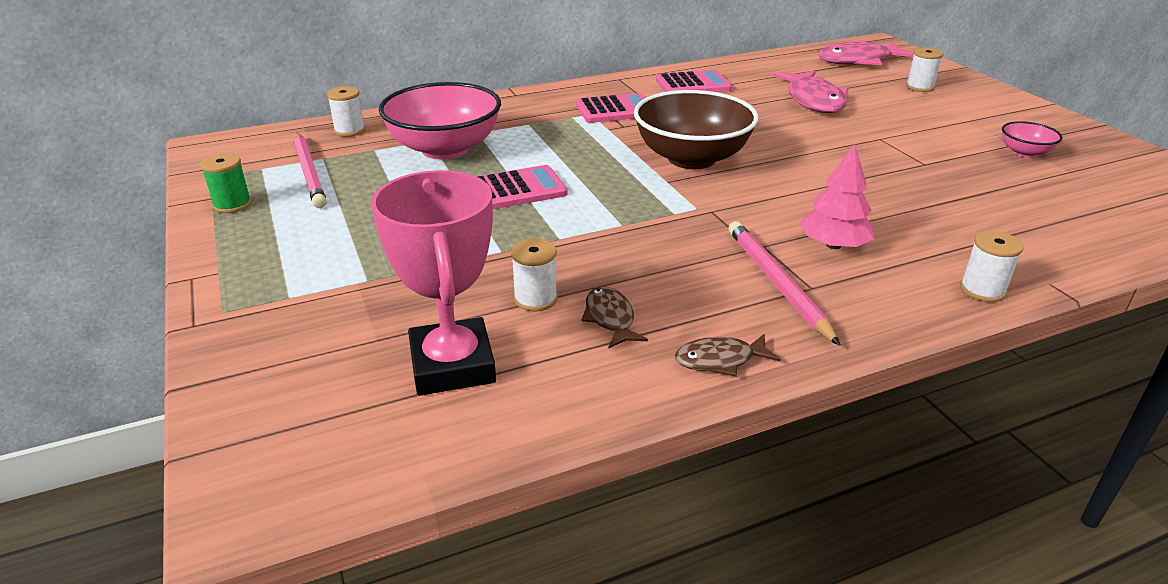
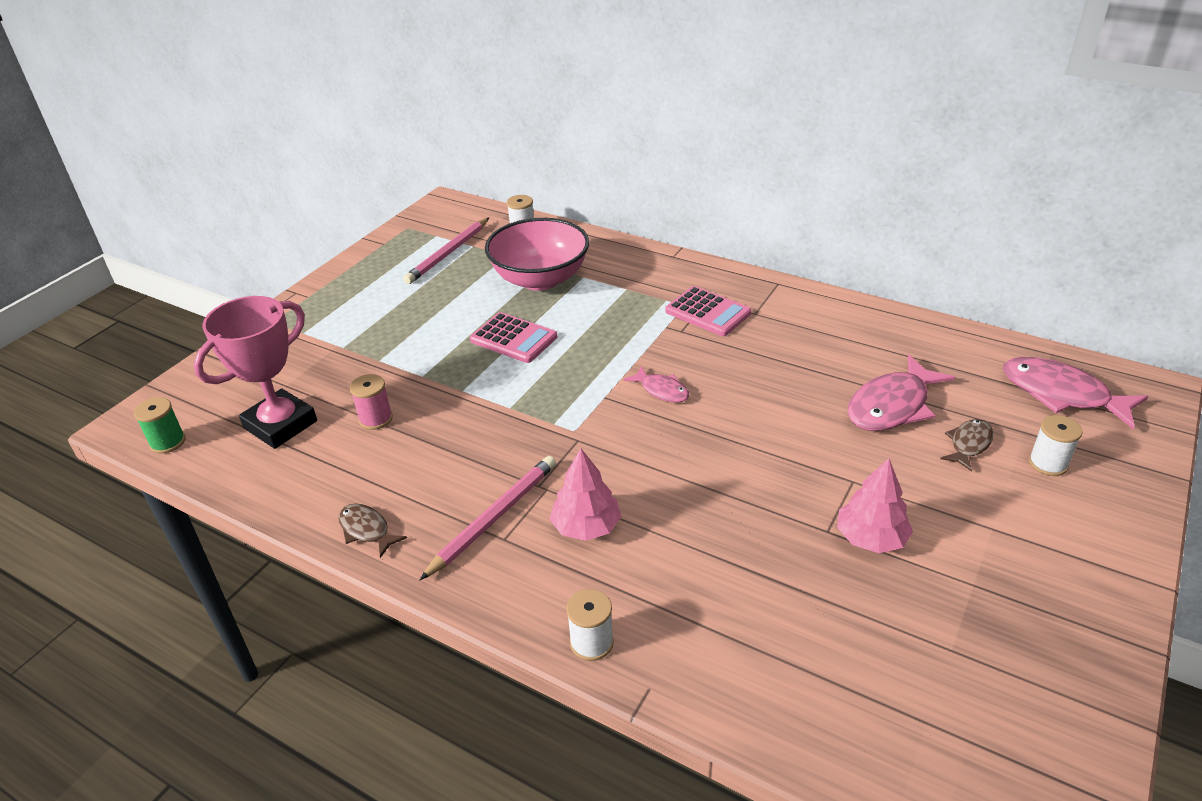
camera: 55 degrees right, 5 degrees up
(232, 205) = (382, 255): green spool -> green spool (168, 442)
(535, 299) = (376, 419): white spool -> pink spool
(610, 318) = (378, 460): brown fish -> brown fish (969, 444)
(691, 158) = (661, 390): brown bowl -> pink fish
(693, 85) = (823, 324): pink calculator -> none
(945, 154) = (870, 538): none -> pink tree
(1024, 153) = (958, 598): pink bowl -> none

